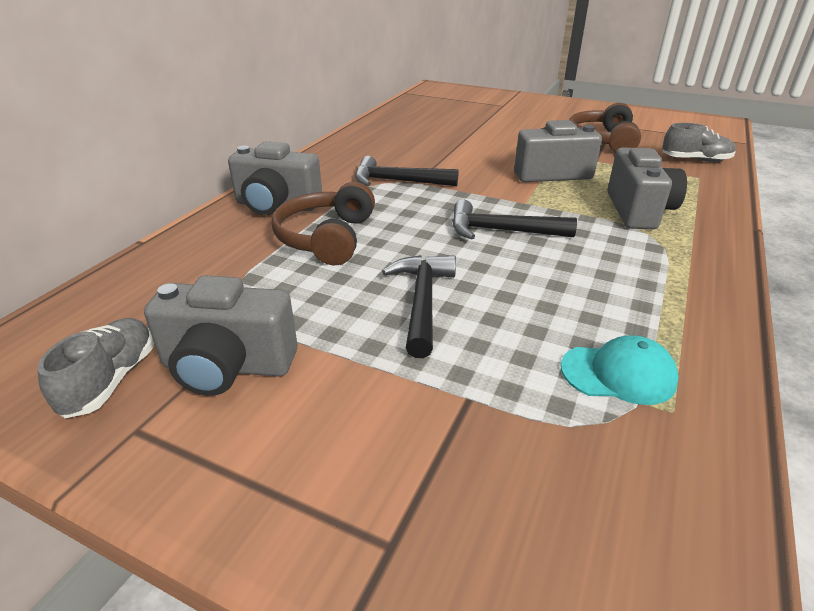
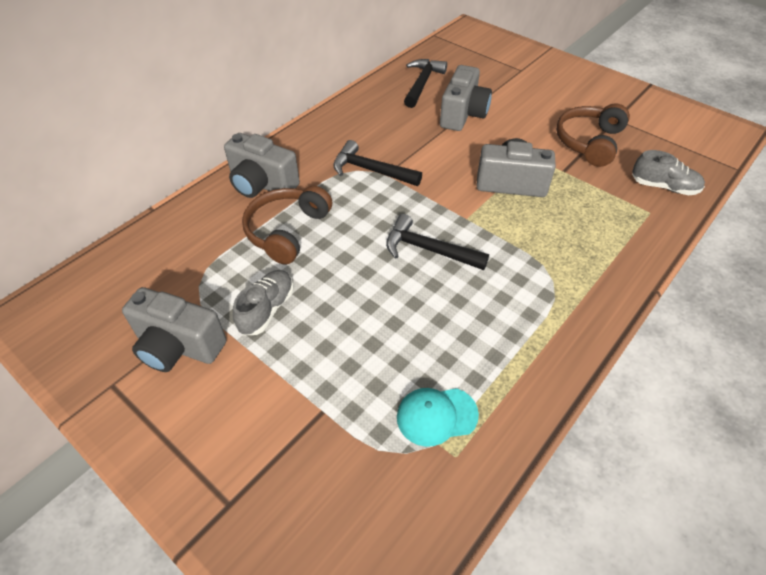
camera: 15 degrees right, 15 degrees up
(111, 380) = (106, 341): grey shoe -> grey shoe (267, 309)
(422, 301) = (330, 315): black hammer -> black hammer (422, 83)
(618, 374) = (436, 416): turquoise cap -> turquoise cap turned 150 degrees clockwise
(638, 211) = (561, 247): grey camera -> grey camera (463, 114)

